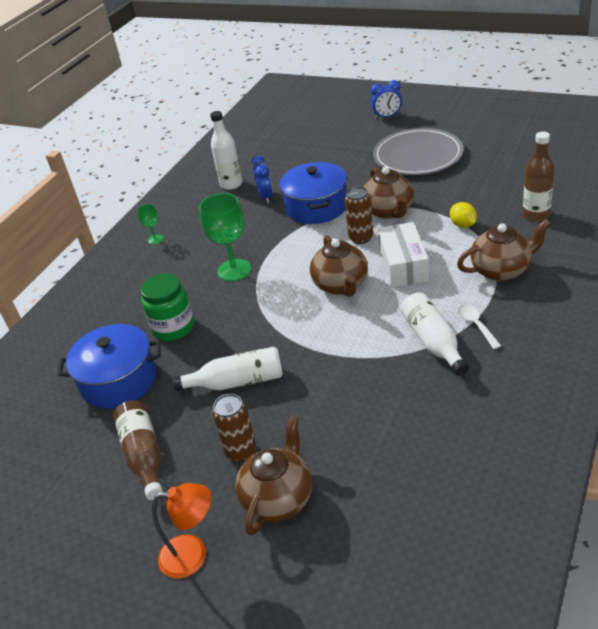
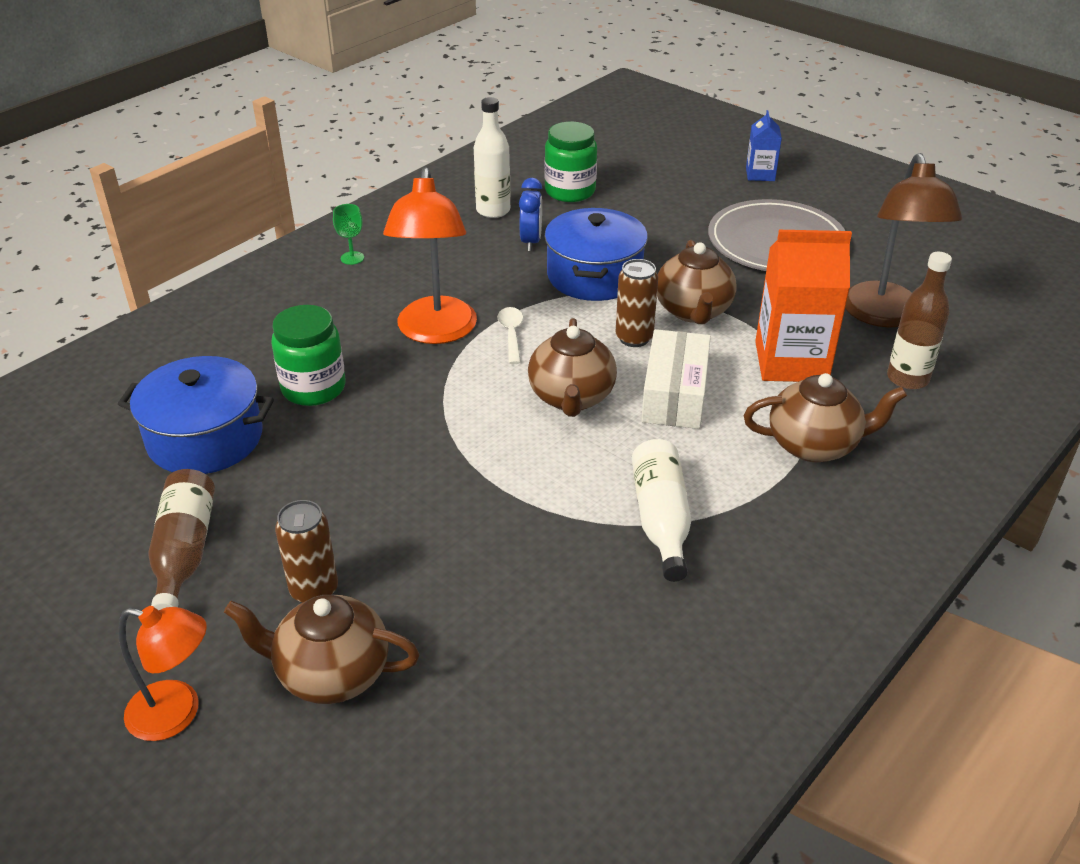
camera: 10 degrees right, 0 degrees up
(234, 270) = (435, 332): green goblet -> orange lamp
(236, 382) = (358, 490): white bottle -> none
(274, 159) = (570, 191): none -> green jar
(278, 498) = (331, 673): brown teapot -> brown teapot turned 120 degrees counterclockwise
(387, 117) = (760, 174): blue clock -> blue carton
(463, 225) = (791, 362): yellow lemon -> orange carton
(476, 325) = (735, 514): white spoon -> white spoon (511, 334)
(504, 182) = (885, 316): none -> brown lamp

